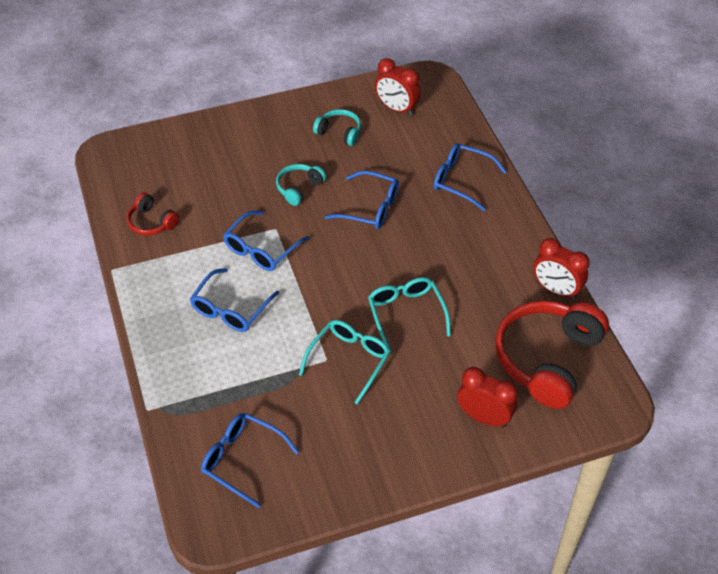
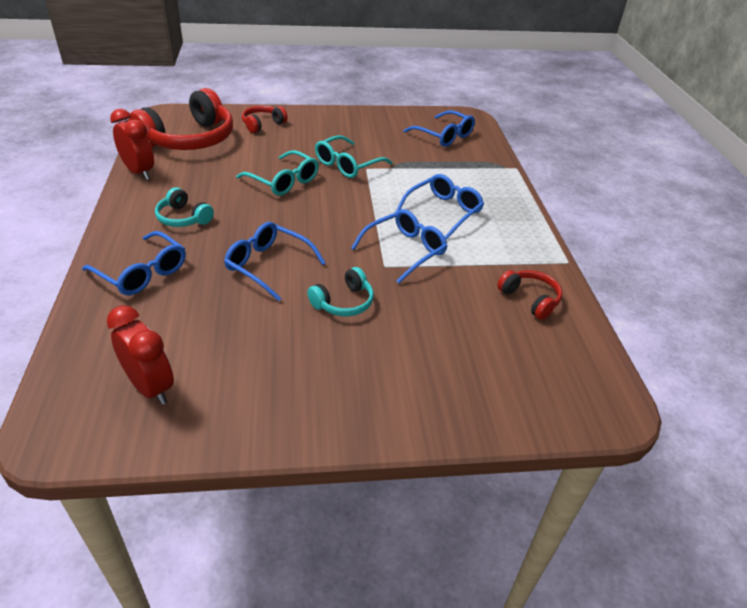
camera: 170 degrees left, 10 degrees down
(339, 132) = (258, 366): turquoise headphones -> turquoise headphones (183, 218)
(406, 314) = (284, 181): turquoise glasses -> turquoise glasses turned 45 degrees counterclockwise
(484, 417) = (262, 124): red clock -> red headphones

